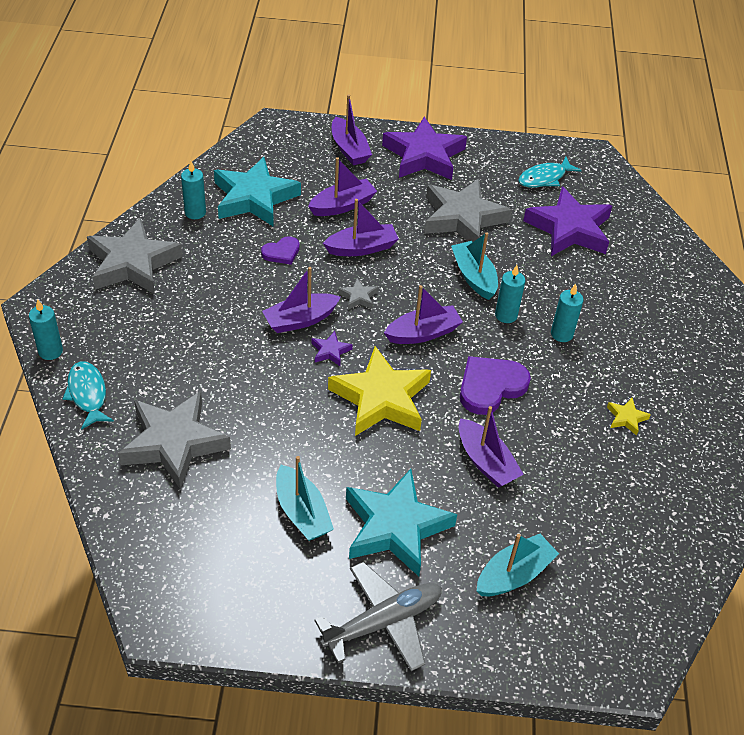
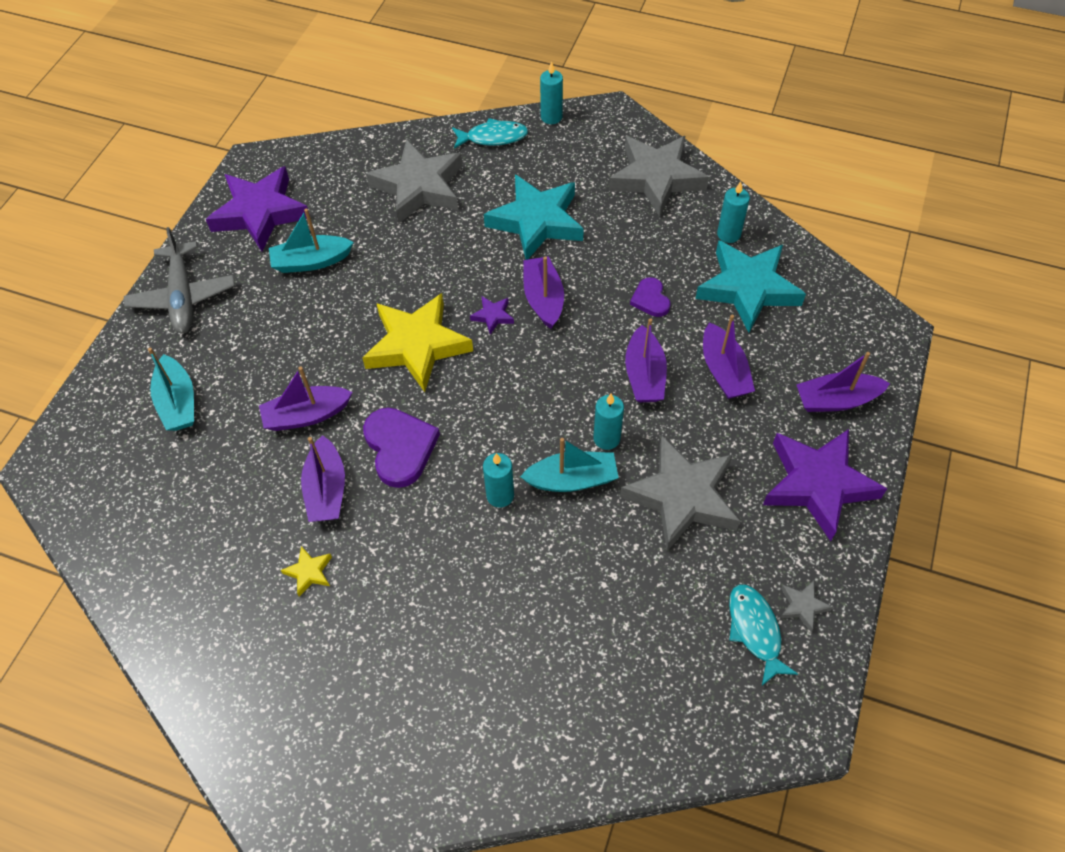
camera: 110 degrees right, 10 degrees up
(358, 297) = (565, 355): grey star -> grey star (803, 606)
(395, 527) = (267, 324): turquoise star -> turquoise star (536, 221)
(423, 333) = (495, 404): purple boat -> purple boat (326, 489)
(561, 334) = (454, 547): turquoise candle -> turquoise candle (606, 438)
(569, 229) = (640, 626): purple star -> purple star (260, 213)

